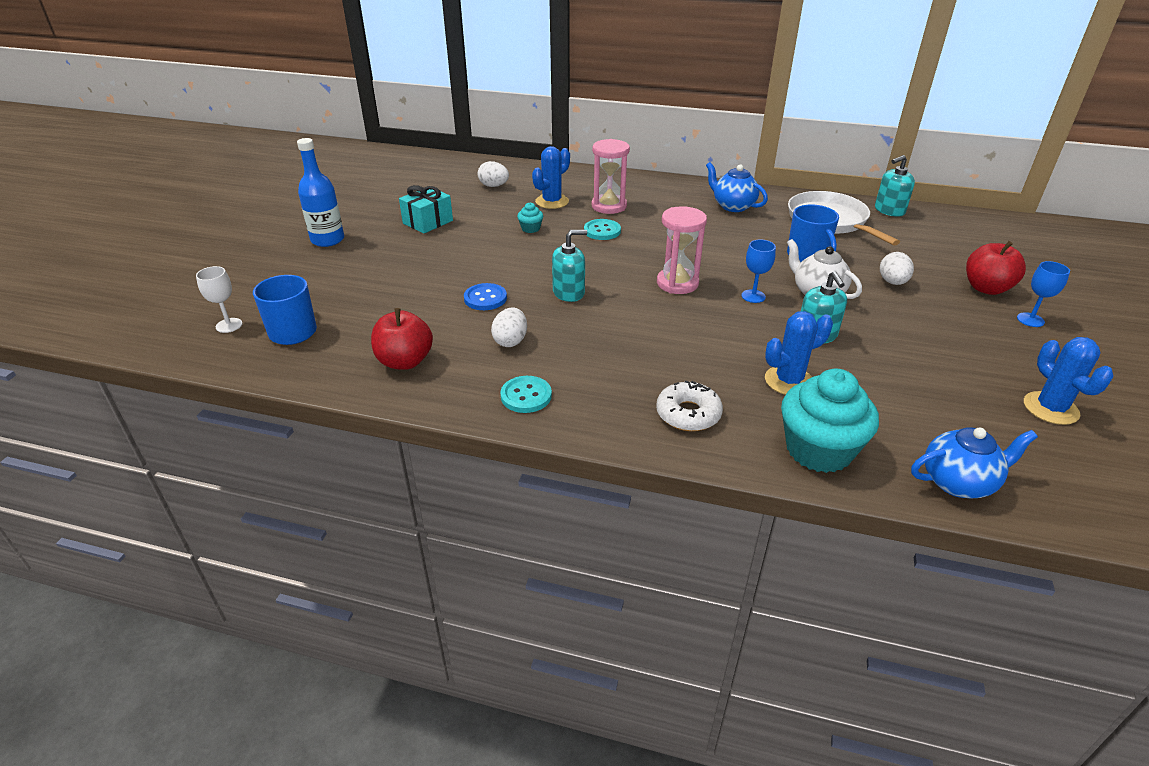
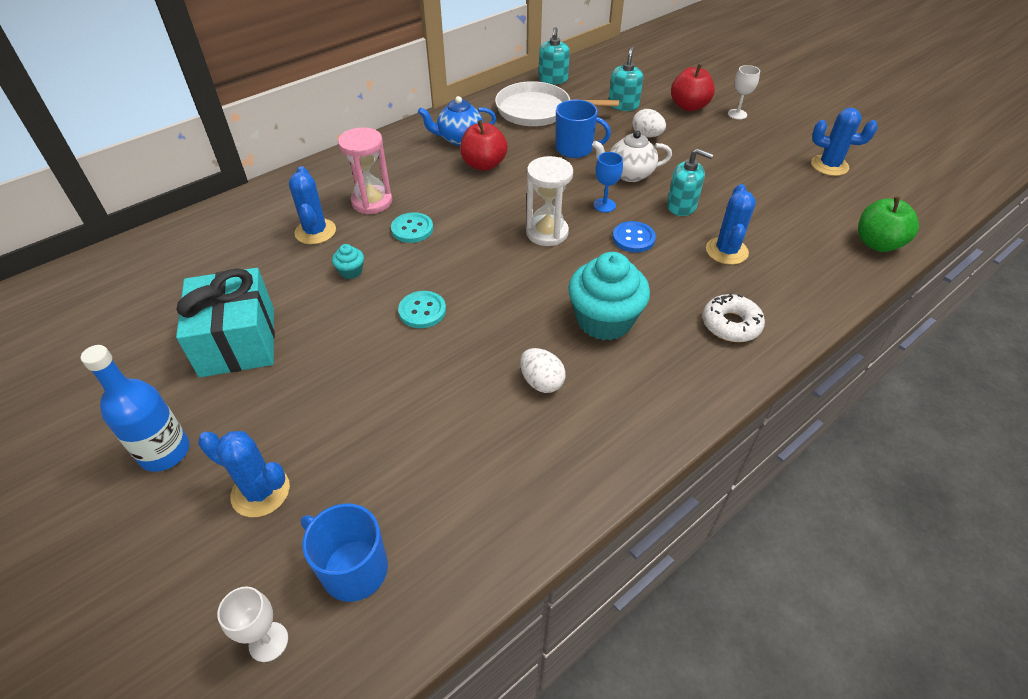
camera: 55 degrees left, 10 degrees up
(324, 279) = (260, 492): none -> blue cactus
(405, 361) = (508, 481): red apple -> red apple (484, 164)
(428, 222) = (238, 341): turquoise gift -> turquoise gift, size x1.56
(485, 298) = (449, 366): blue button -> blue button (633, 238)
(494, 186) = (225, 254): white egg -> none
(526, 396) = (637, 412): turquoise button -> turquoise button (422, 311)
(569, 292) = (496, 303): turquoise soap dispenser -> turquoise soap dispenser (623, 105)
(677, 283) = (547, 233): pink hourglass -> white hourglass
(818, 450) = (813, 283): turquoise cupcake -> turquoise cupcake (604, 320)
(958, 482) = (877, 243): blue teapot -> green apple
(1030, 320) = (737, 114): blue goblet -> white goblet

